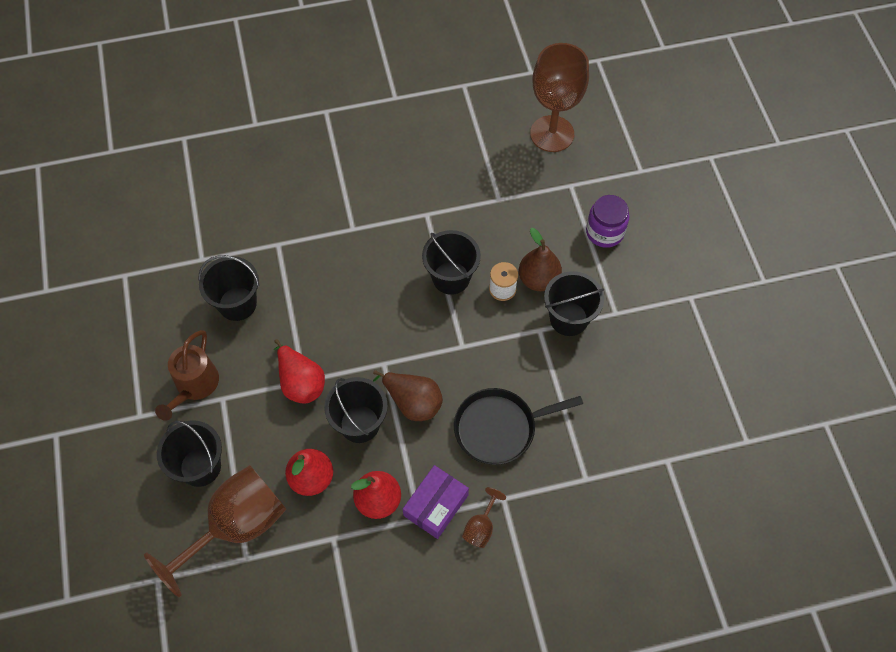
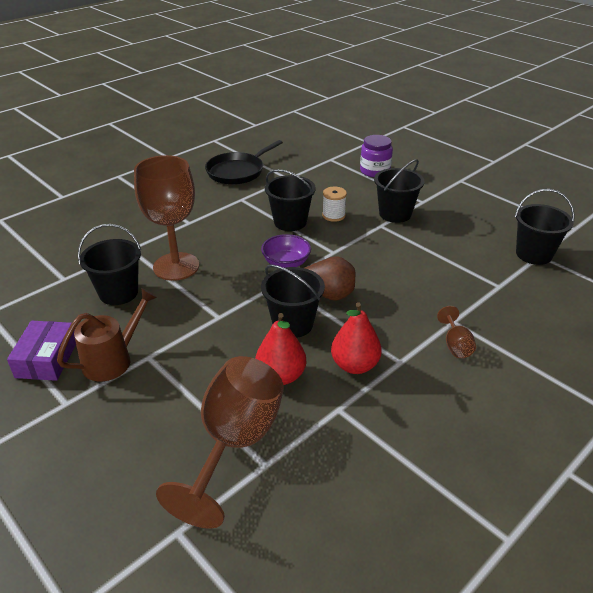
camera: 30 degrees left, 25 degrees down
(194, 386) = (113, 359): brown watering can -> brown watering can turned 120 degrees counterclockwise
(200, 467) = (161, 414): black bucket -> black bucket (533, 254)
(300, 382) = (217, 319): red pear -> none
(406, 339) = (286, 263): none -> purple bowl
(436, 505) = (406, 347): purple box -> purple box (47, 359)
(499, 428) = (407, 284): black pan -> black pan (237, 171)
(538, 279) = (354, 203): brown pear -> none
(552, 134) = (295, 143): brown goblet -> brown goblet (176, 266)

